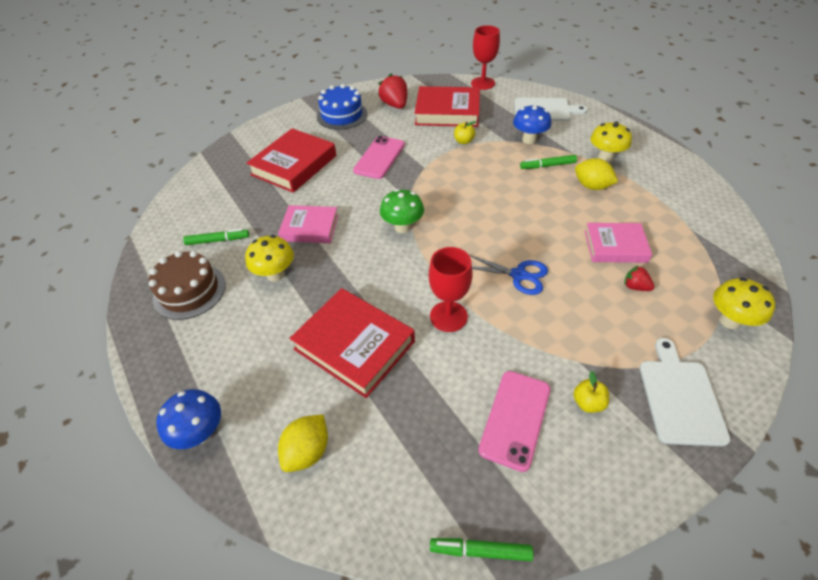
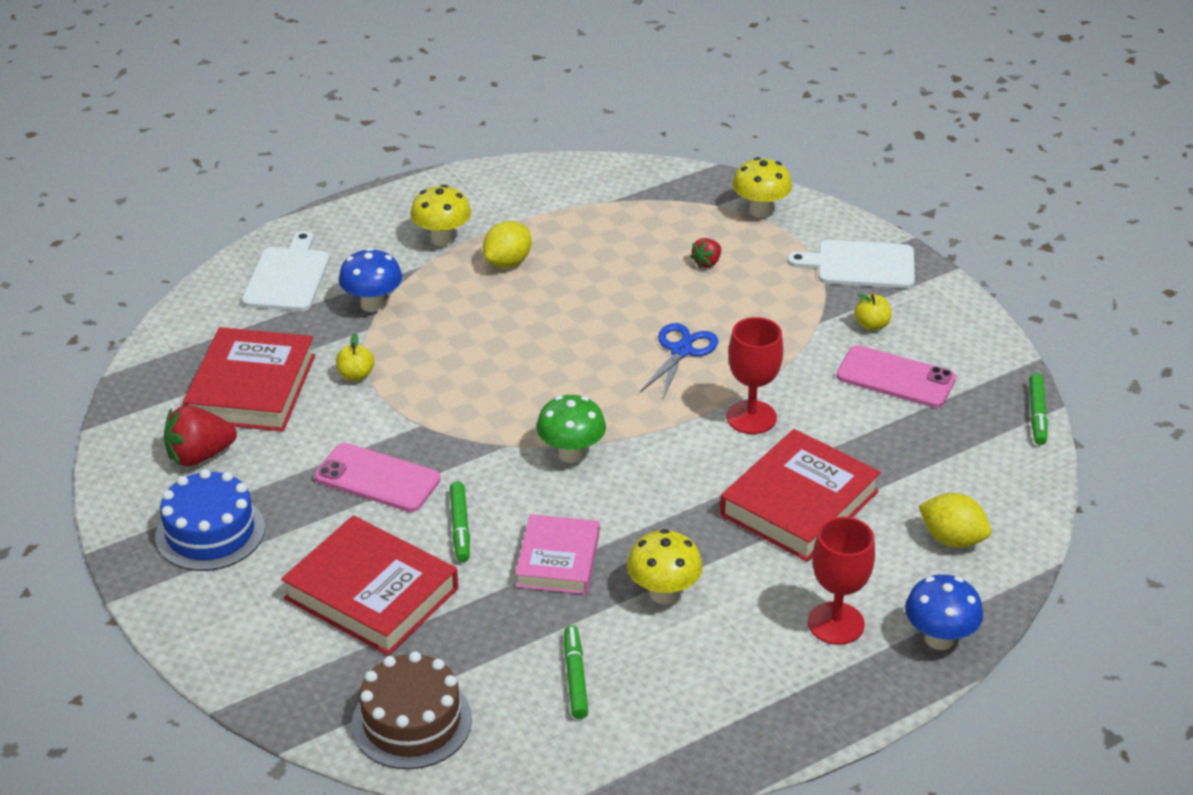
camera: 90 degrees left, 10 degrees down
(189, 291) = (694, 695): brown cake -> brown cake (411, 721)
(483, 83) = (164, 337): red goblet -> red goblet (836, 623)
(547, 166) = (449, 295): green marker -> green marker (460, 527)
(615, 246) = (635, 264): pink book -> none

